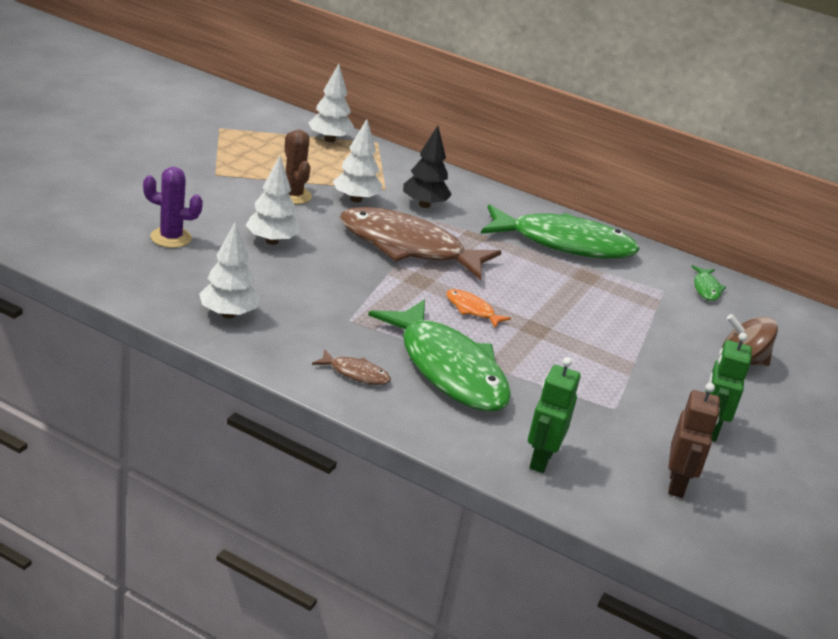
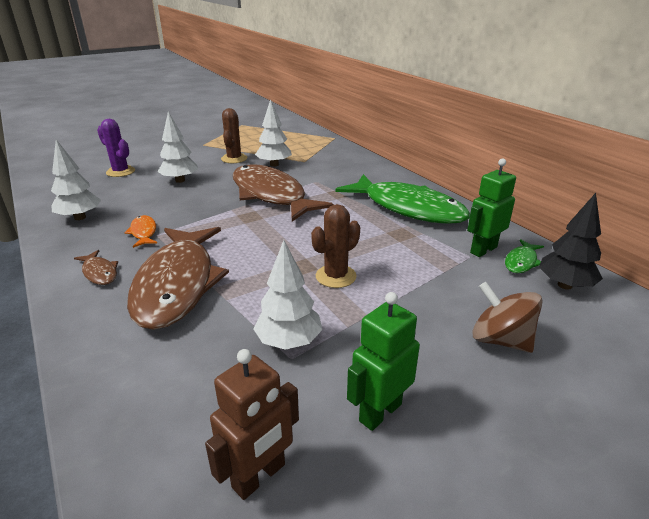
camera: 35 degrees right, 0 degrees up
(329, 139) = (303, 134): white tree -> white tree (289, 342)
(424, 205) = (320, 172): black tree -> black tree (565, 285)
(448, 369) = (177, 284): green fish -> brown fish
(472, 310) = (263, 243): orange fish -> orange fish (143, 232)
(540, 460) = (142, 393): green robot -> green robot (483, 250)
(575, 332) = (336, 276): none -> brown cactus

